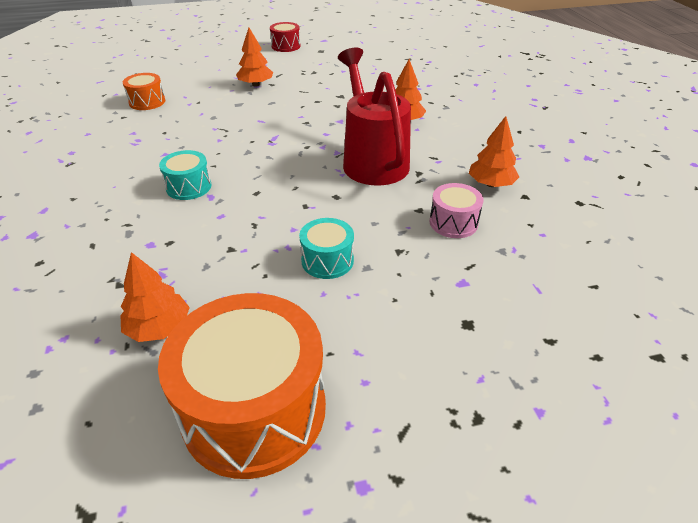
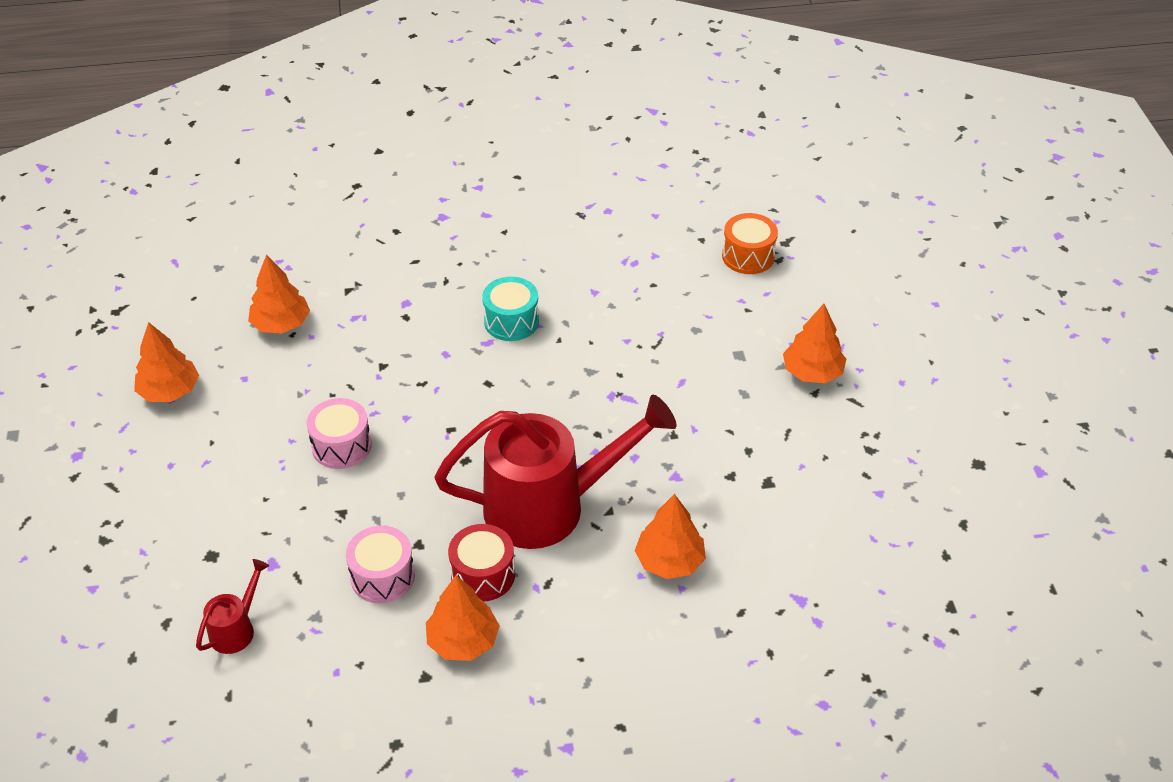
camera: 95 degrees right, 5 degrees up
(254, 409) = (169, 391): orange drum -> orange tree
(286, 46) = (995, 410): red drum -> red drum (483, 574)
(327, 260) = (341, 446): turquoise drum -> pink drum
(534, 292) = (236, 629): none -> red watering can

